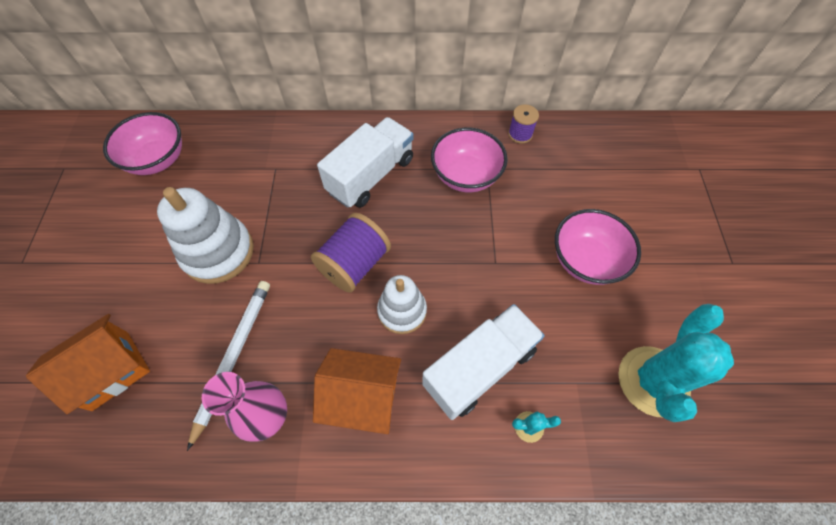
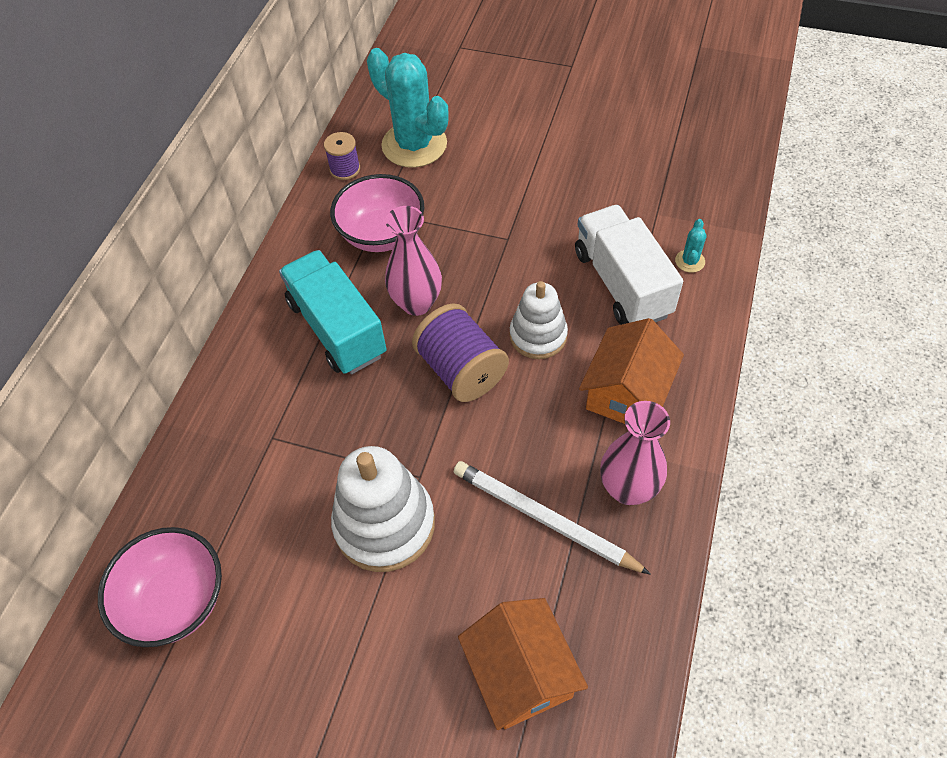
camera: 70 degrees left, 5 degrees down
(371, 176) = (337, 328): white truck -> turquoise truck
(408, 217) = (417, 303): none -> pink vase
(586, 260) = (531, 165): pink bowl -> none
(653, 381) = (668, 160): turquoise cactus -> turquoise cactus (414, 145)

